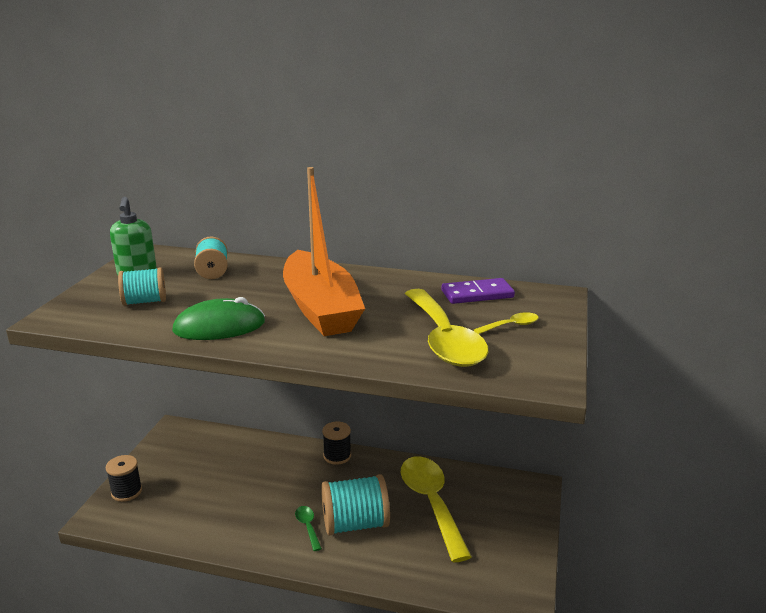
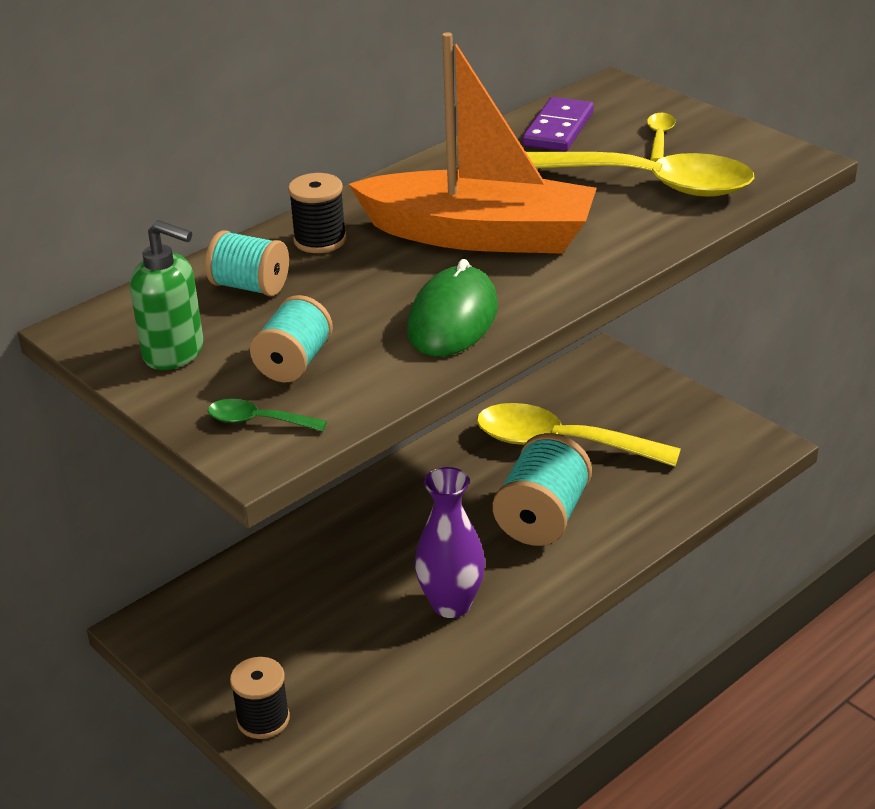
camera: 55 degrees left, 10 degrees up
(252, 519) = (451, 604): none -> purple vase
(308, 527) = (512, 559): green spoon -> green spoon (258, 421)
(337, 456) = (391, 485): black spool -> black spool (320, 240)

